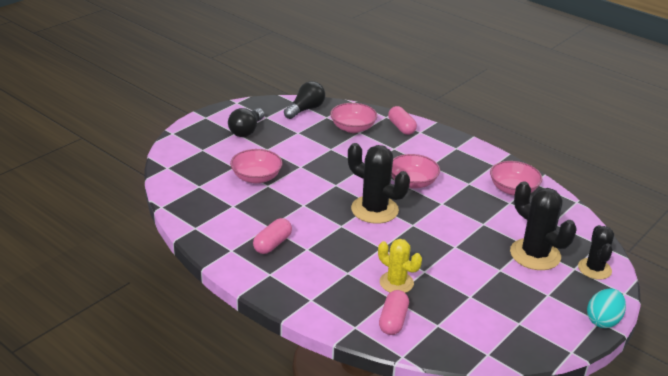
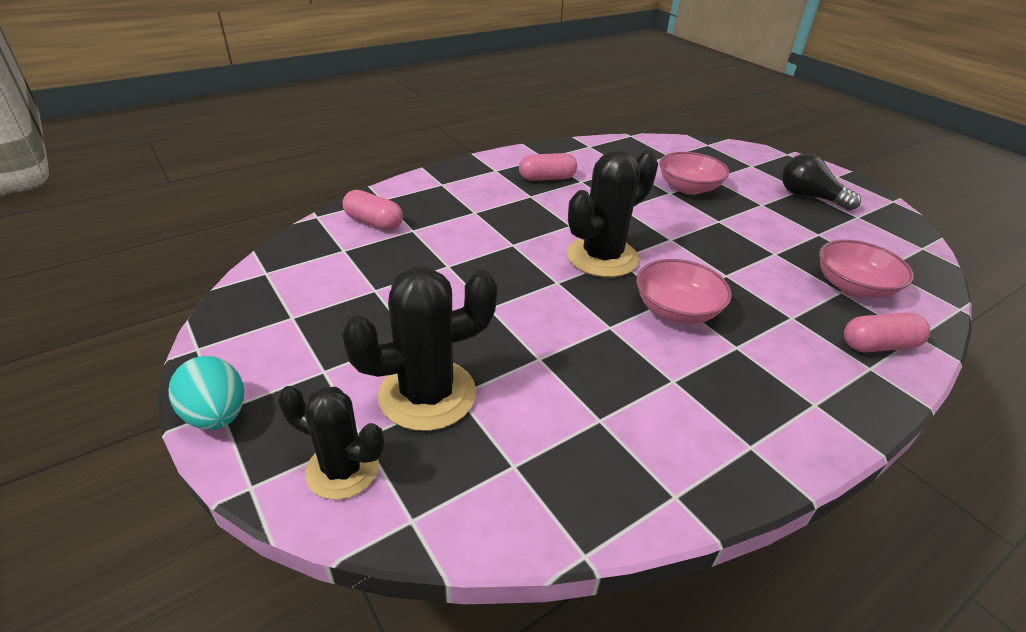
camera: 105 degrees right, 5 degrees up
(272, 244) = (547, 178): pink capsule -> pink capsule turned 60 degrees counterclockwise
(305, 109) = (900, 252): black light bulb -> none
(396, 283) = (437, 239): yellow cactus -> none
(513, 189) = (648, 443): pink bowl -> none

